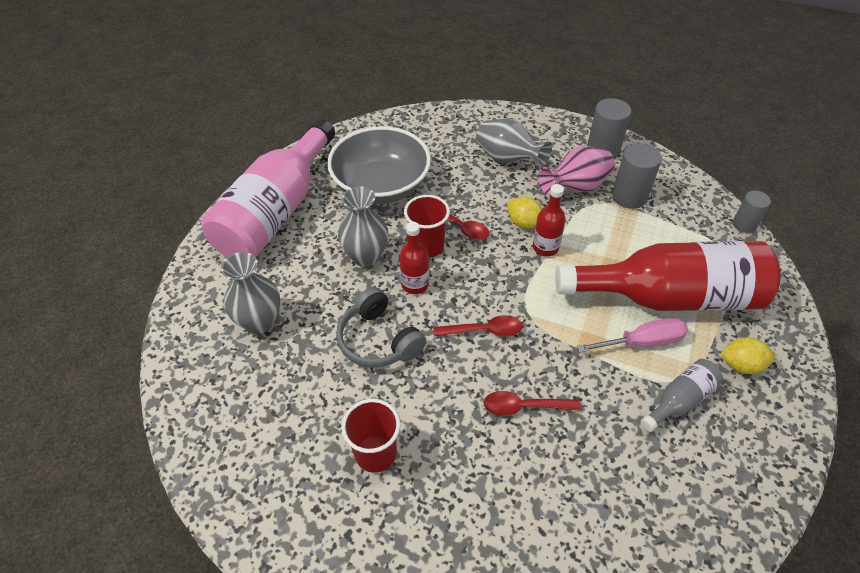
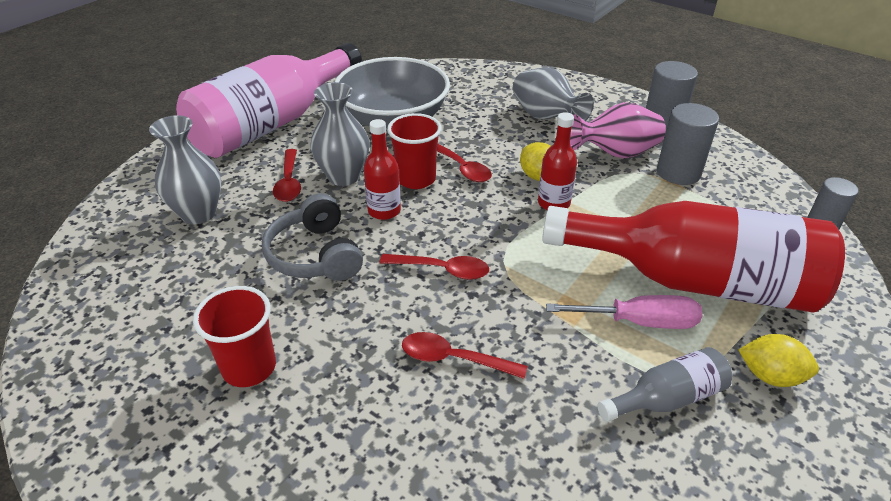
camera: 15 degrees right, 10 degrees down
(322, 273) = (289, 182): none -> red spoon

